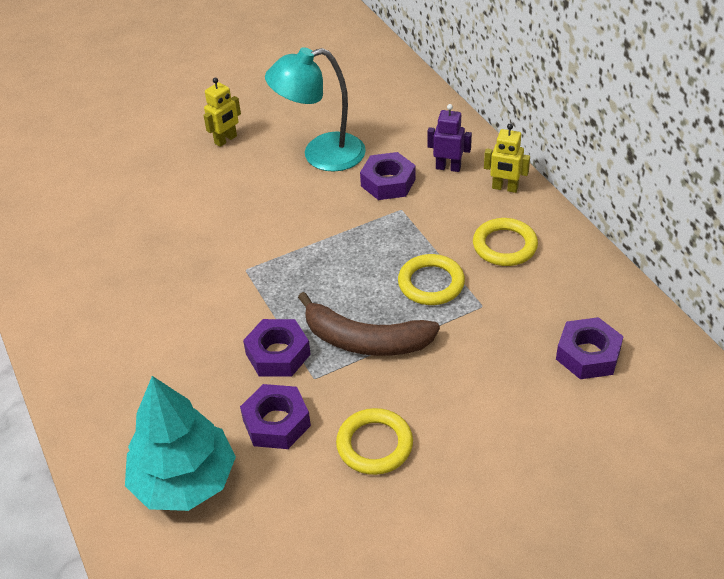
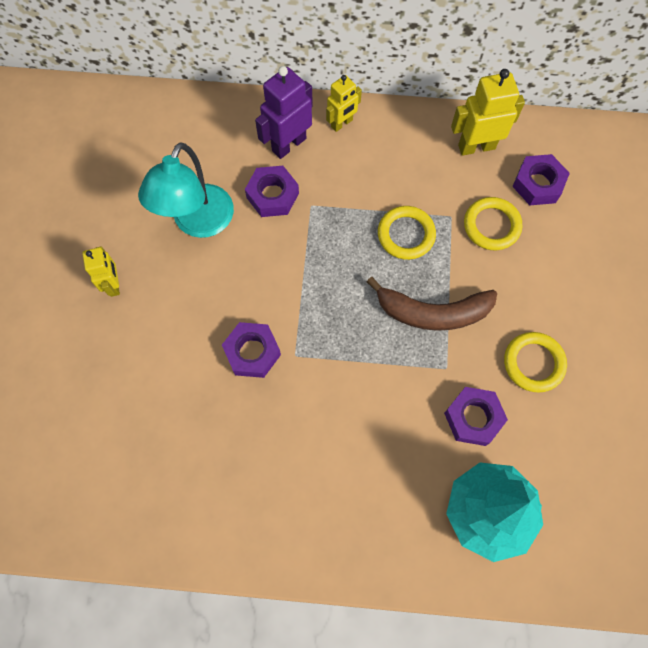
camera: 60 degrees left, 25 degrees up
(278, 354) = (406, 381): purple nut -> purple nut (252, 352)
(365, 340) = (433, 312): brown banana -> brown banana turned 45 degrees clockwise
(448, 167) = (288, 144): purple robot -> purple robot, size x1.57
(504, 246) = (402, 164): yellow ring -> yellow ring (491, 226)
(580, 288) = (476, 146): none -> yellow robot

